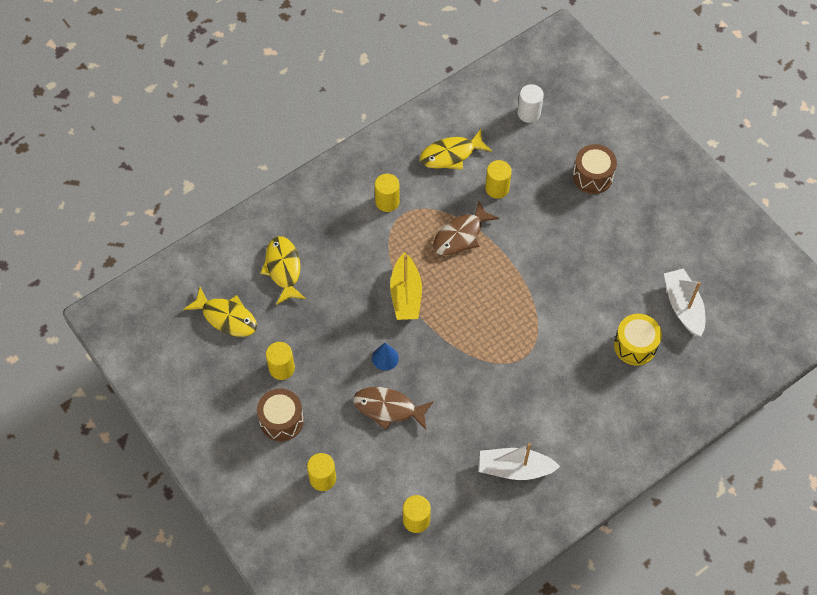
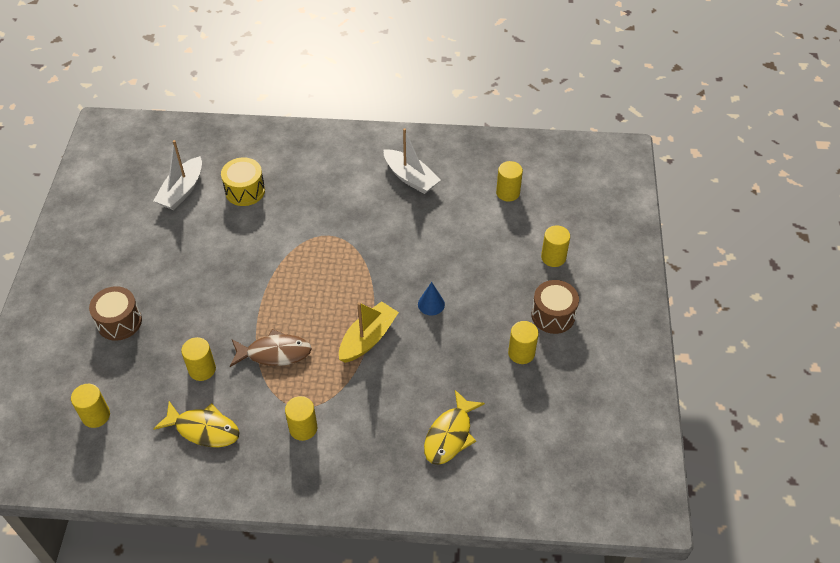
camera: 140 degrees left, 10 degrees down
(226, 317) = (536, 428): yellow fish -> none
(388, 408) = (462, 269): brown fish -> none
(529, 113) = (96, 415): white cylinder -> yellow cylinder

